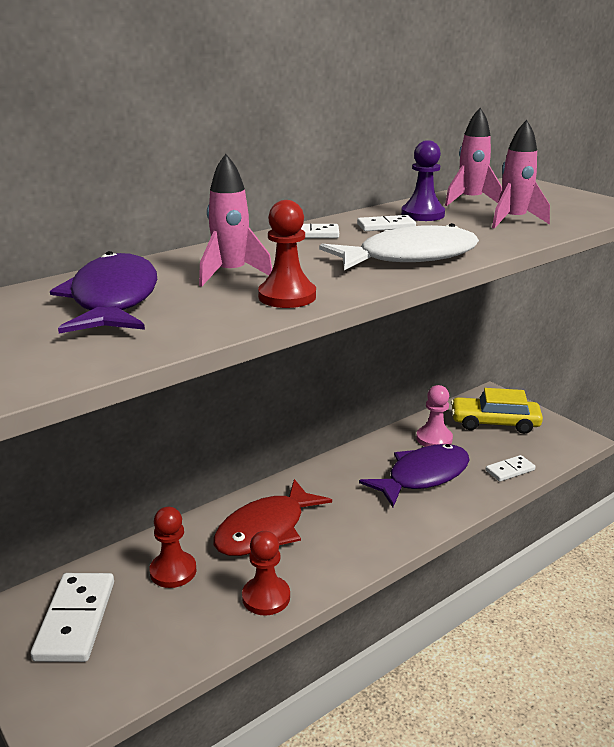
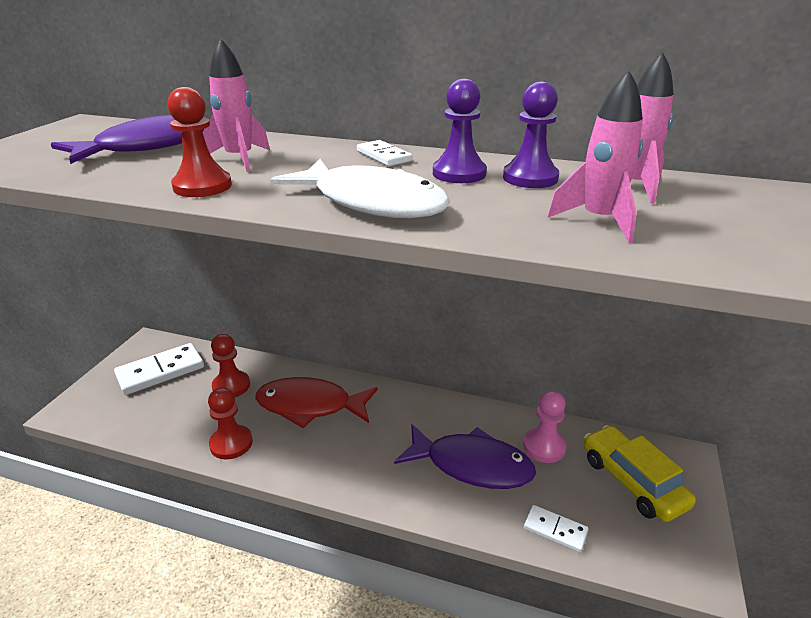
camera: 55 degrees right, 5 degrees up
(386, 226) = (459, 173): white domino -> purple pawn

